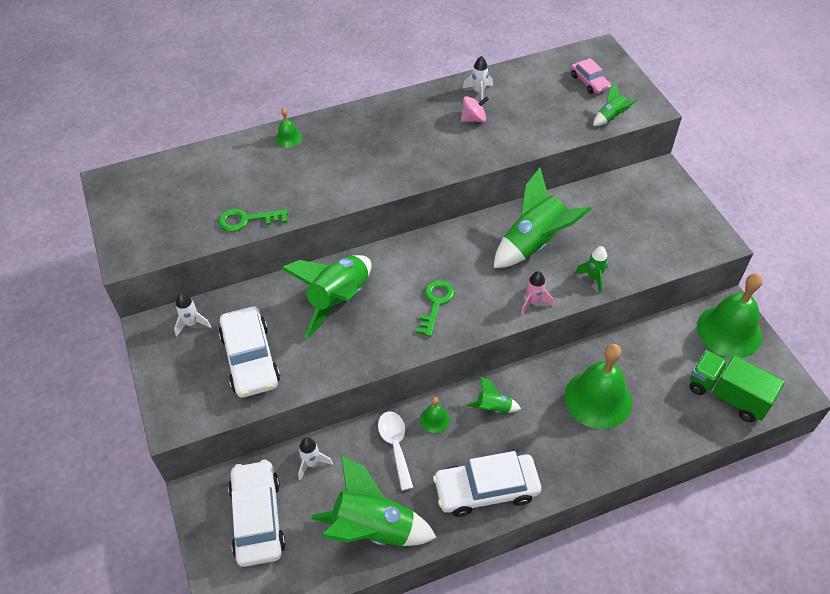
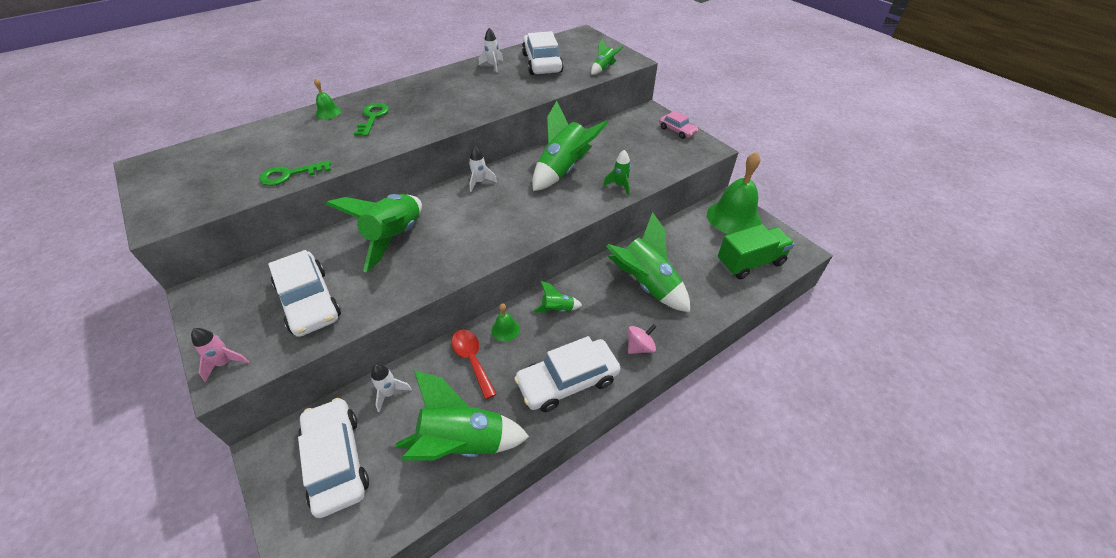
camera: 15 degrees left, 5 degrees down
(192, 323) = (245, 281): white rocket -> white rocket (480, 182)
(395, 445) = (472, 360): white spoon -> red spoon
(435, 303) = (487, 226): green key -> green key (372, 118)
(473, 119) = (492, 82): pink spinning top -> pink spinning top (640, 347)
(533, 302) = (574, 211): pink rocket -> pink rocket (225, 363)
(538, 96) = (542, 63): none -> white car
(589, 82) = (579, 51): pink car -> pink car (677, 130)
(598, 399) = (646, 285): green bell -> green rocket
(727, 395) = (750, 263): green truck -> green truck turned 135 degrees clockwise

